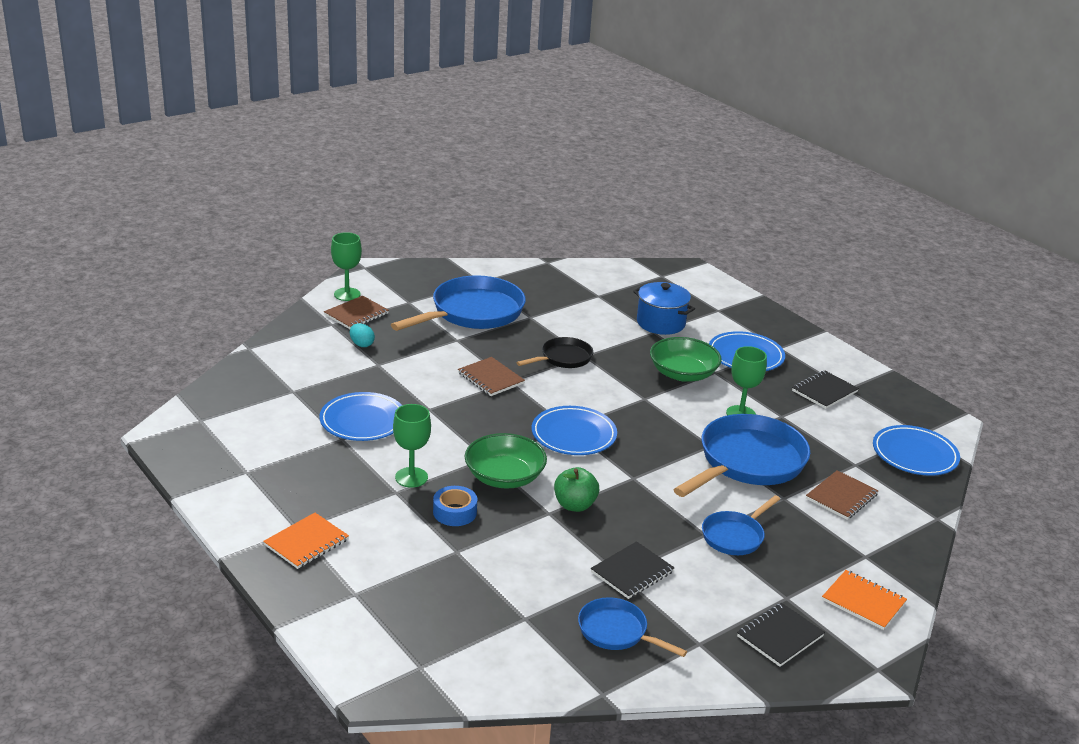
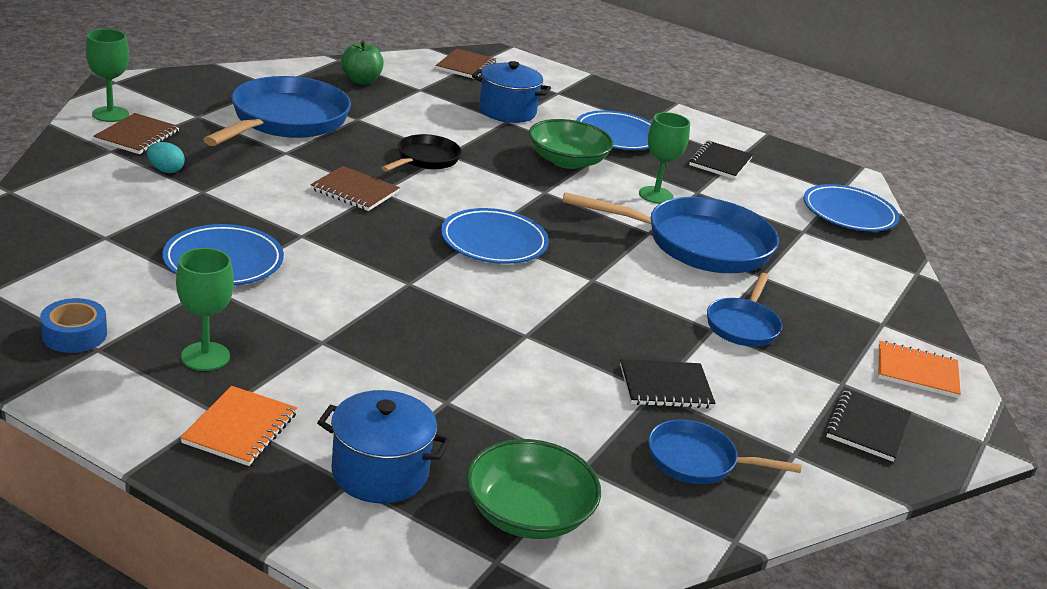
camera: 25 degrees left, 0 degrees up
(380, 591) = (380, 472): none -> blue pot
(411, 477) = (330, 320): green goblet -> green goblet (205, 356)
(455, 512) = (412, 354): blue tape -> blue tape (74, 334)
(504, 477) = (445, 302): green bowl -> green bowl (528, 513)
(574, 505) = (549, 321): green apple -> green apple (361, 81)
(632, 572) = (665, 387): black notebook -> black notebook turned 60 degrees clockwise
(747, 462) = (699, 244): blue pan -> blue pan turned 75 degrees clockwise
(841, 497) = (815, 266): brown notebook -> brown notebook (466, 66)

